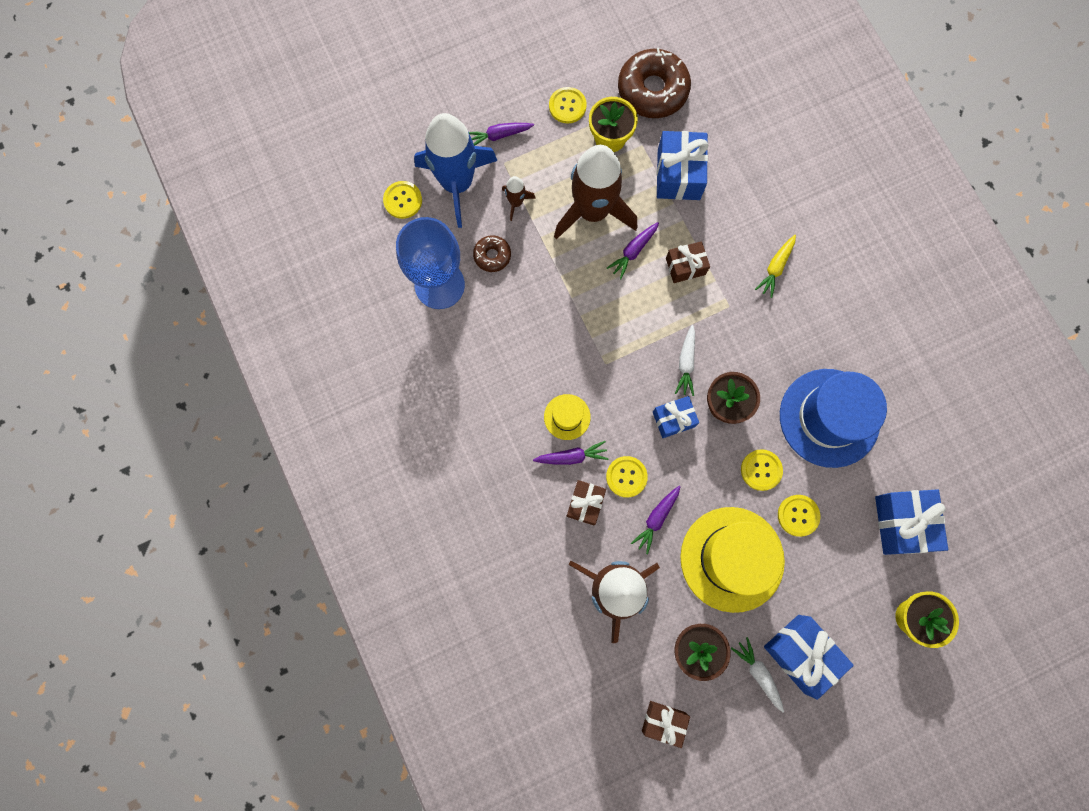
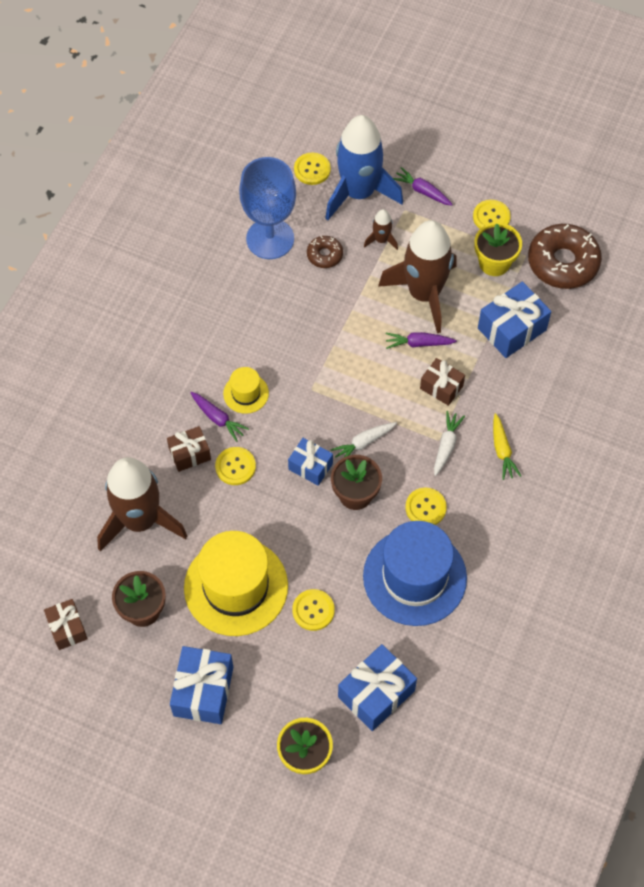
camera: 50 degrees right, 15 degrees down
(656, 519) = (221, 511): purple carrot -> none
(758, 673) = (161, 670): white carrot -> white carrot (446, 445)
(761, 470) = (326, 557): yellow button -> yellow button (425, 508)
(775, 268) = (502, 450): yellow carrot -> yellow carrot turned 90 degrees counterclockwise

